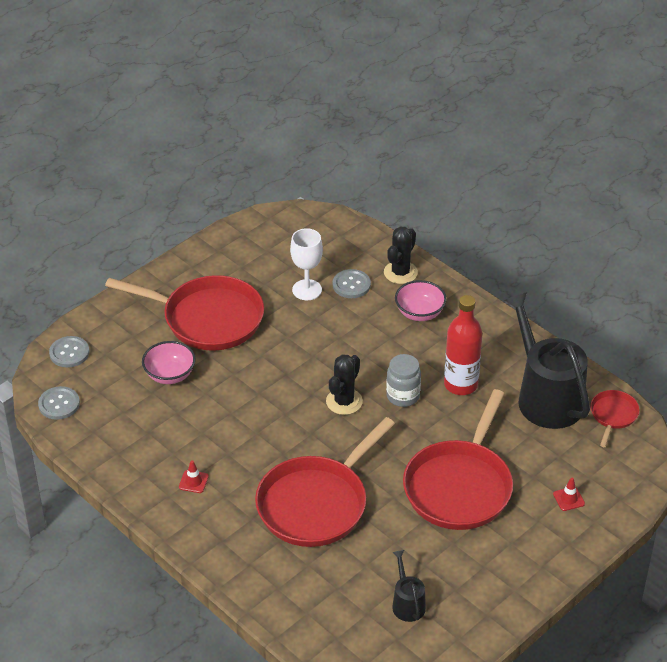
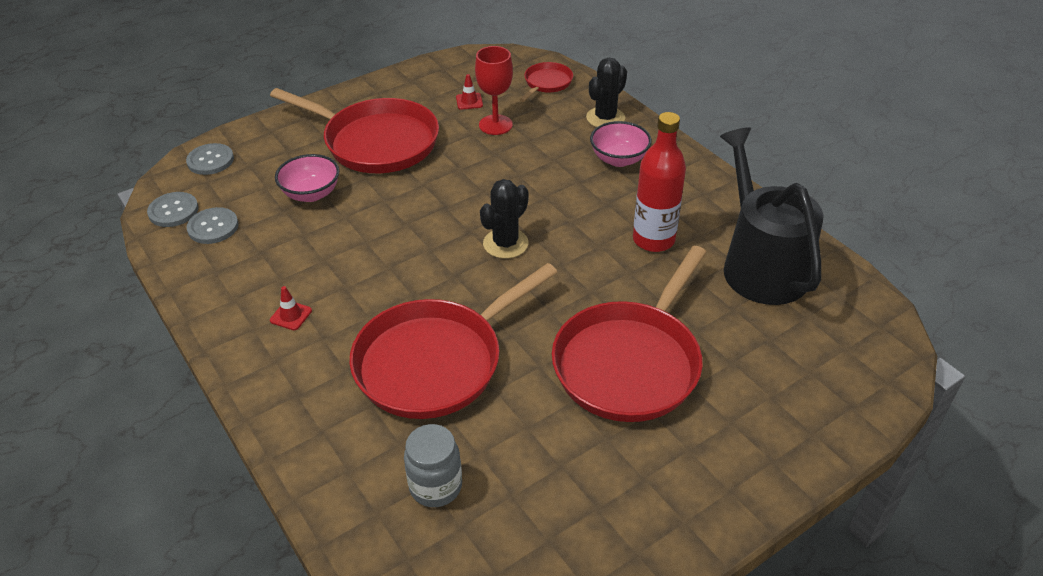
camera: 10 degrees right, 0 degrees up
(307, 290) = (495, 125): white goblet -> red goblet
(351, 285) = (547, 125): grey button -> grey button (213, 227)
(403, 396) = (579, 245): grey jar -> grey jar (435, 486)
(407, 603) = (523, 520): black watering can -> none
(568, 499) = (778, 398): red traffic cone -> red traffic cone (469, 101)
(613, 415) = (847, 297): red pan -> red pan (547, 83)

